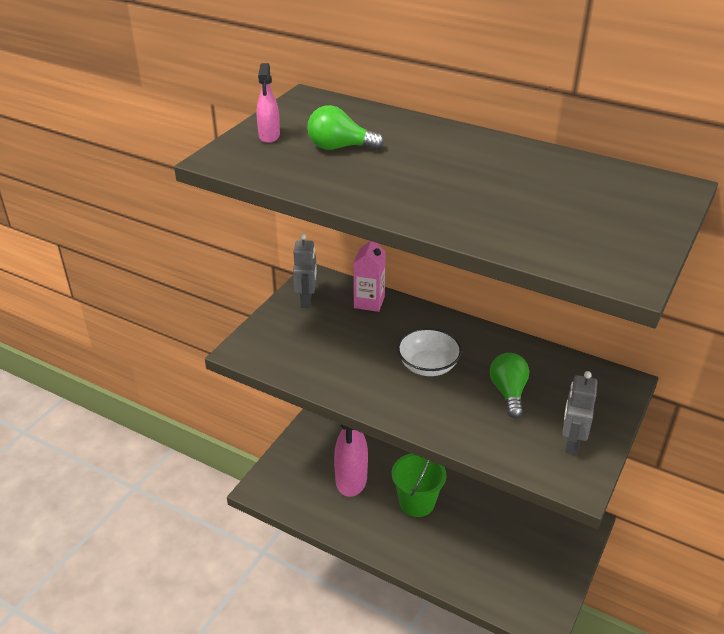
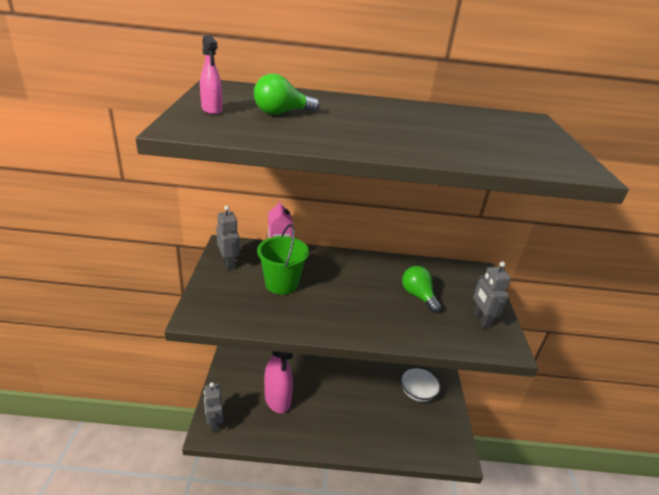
camera: 30 degrees left, 5 degrees down
(269, 482) = (214, 423): none -> grey robot
(417, 502) = (333, 400): green bucket -> green bucket (281, 284)
(428, 366) = (352, 291): white bowl -> white bowl (417, 392)

